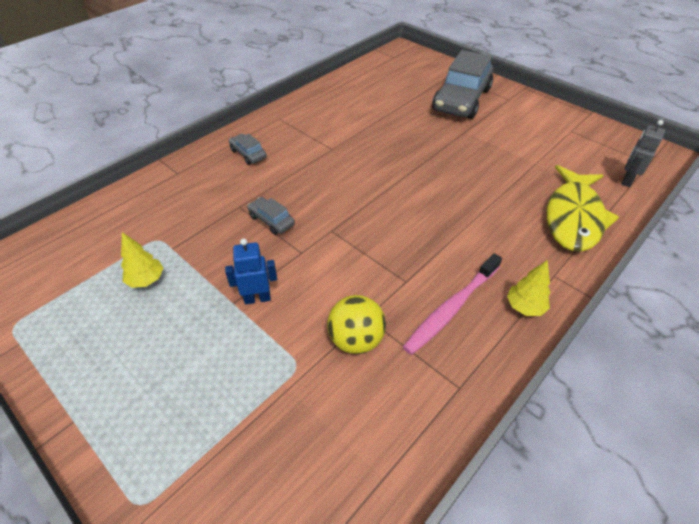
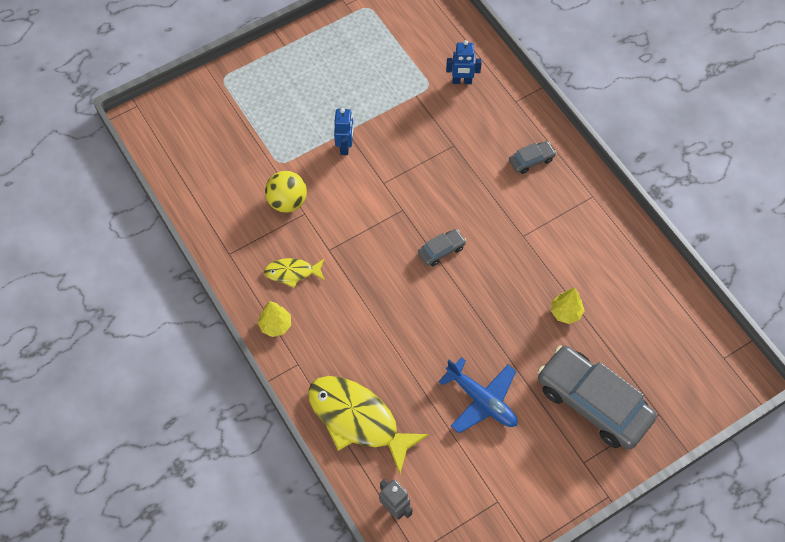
camera: 105 degrees right, 15 degrees up
(146, 280) = (386, 79): yellow tree -> yellow tree (565, 312)
(150, 214) = (462, 81): none -> blue robot
(271, 220) = (428, 167): grey car -> grey car (441, 250)
(451, 308) = (292, 272): pink toothbrush -> yellow fish
(498, 149) = (482, 400): none -> blue plane

